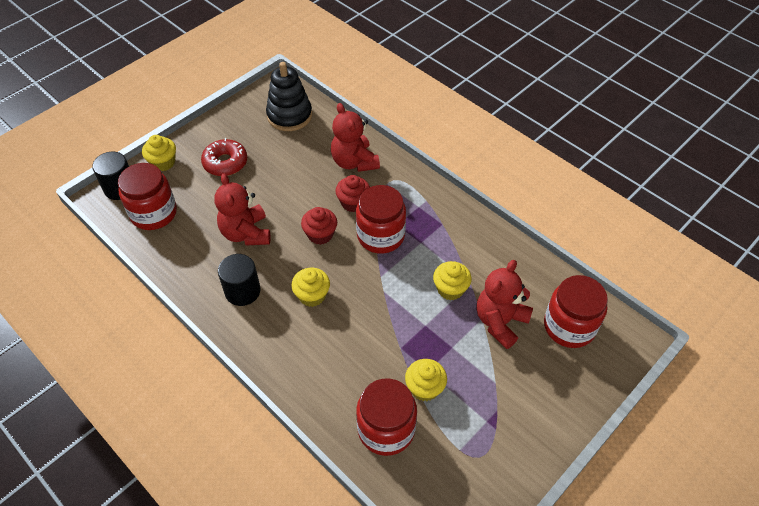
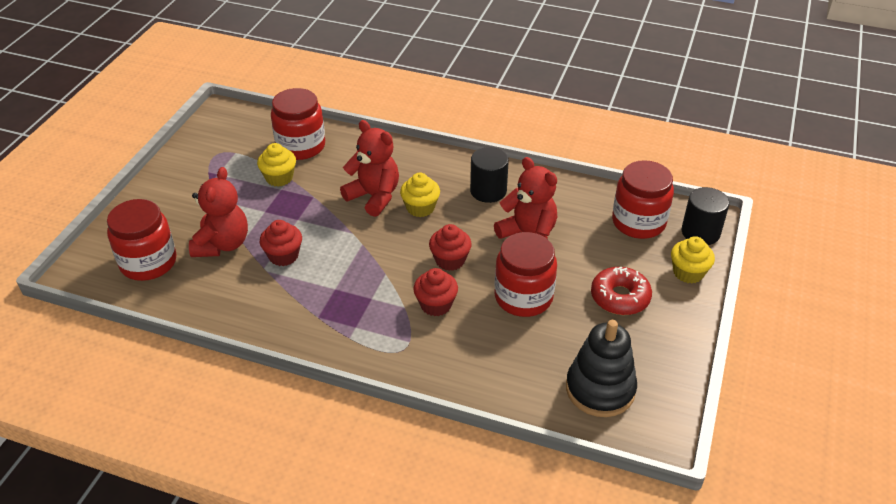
camera: 155 degrees right, 10 degrees down
(354, 162) = (466, 354): red teddy bear -> red teddy bear (374, 197)
(380, 236) = (383, 281): red jar -> red jar (523, 297)
(450, 289) = (283, 256): yellow cupcake -> red cupcake

